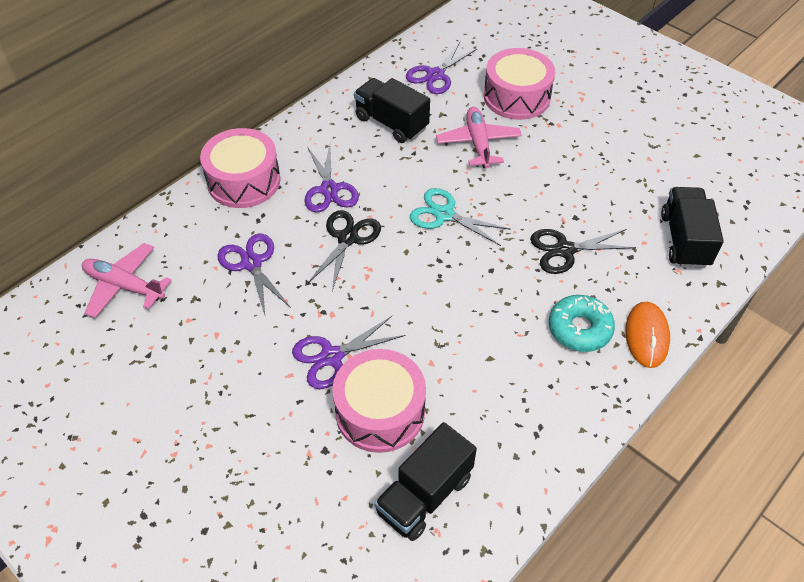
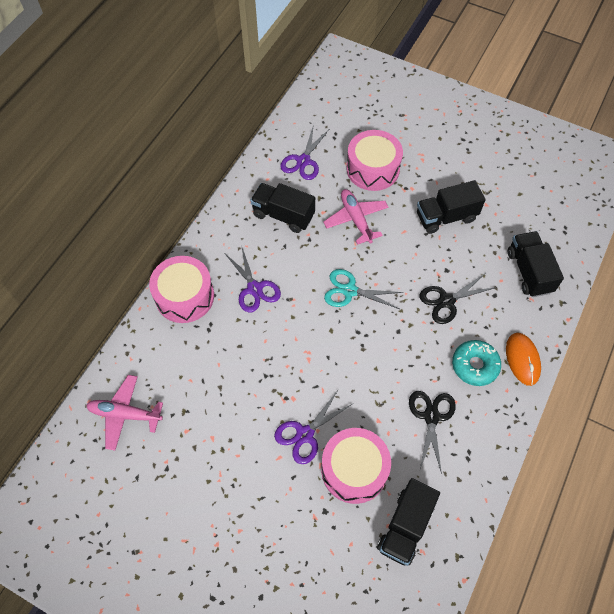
camera: 15 degrees left, 10 degrees up
(252, 263) = (217, 369): purple scissors -> none
(347, 238) = (283, 329): black scissors -> black scissors (431, 417)
(592, 162) = (446, 217): none -> black truck

